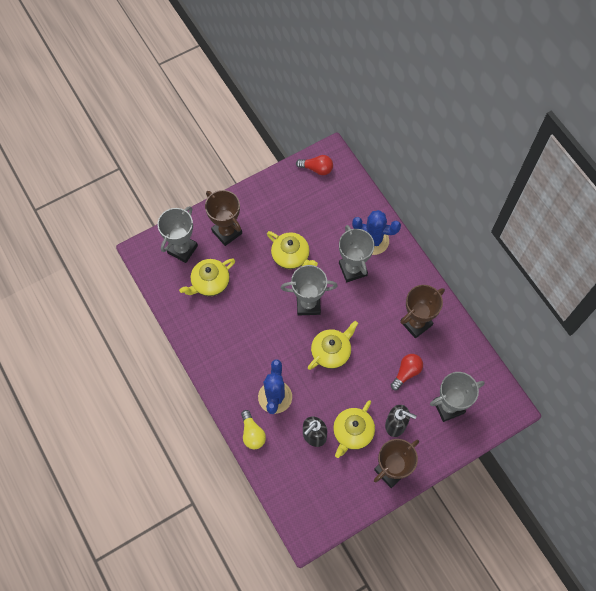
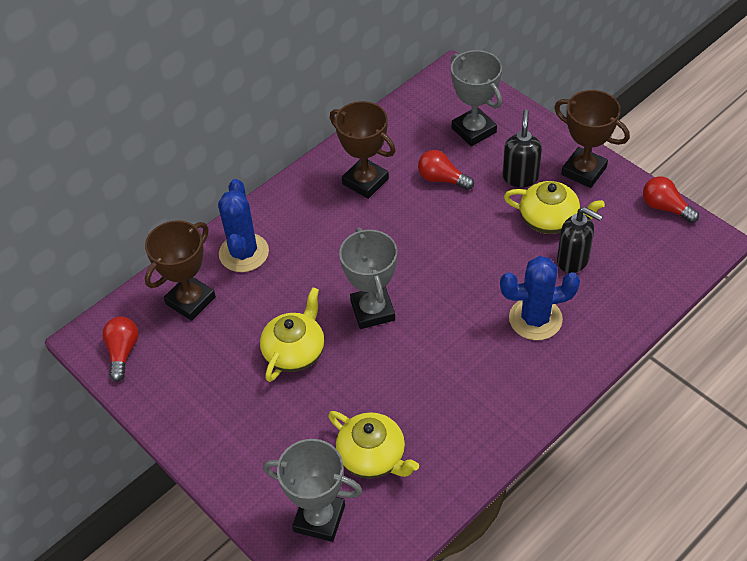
camera: 100 degrees left, 15 degrees down
(227, 232) = (270, 456): brown trophy -> brown trophy (190, 300)
(252, 434) = (602, 333): yellow light bulb -> none
(331, 352) = (440, 266): yellow teapot -> none
(343, 515) = (665, 207): none -> red light bulb
(353, 269) = (298, 268): grey trophy -> none

